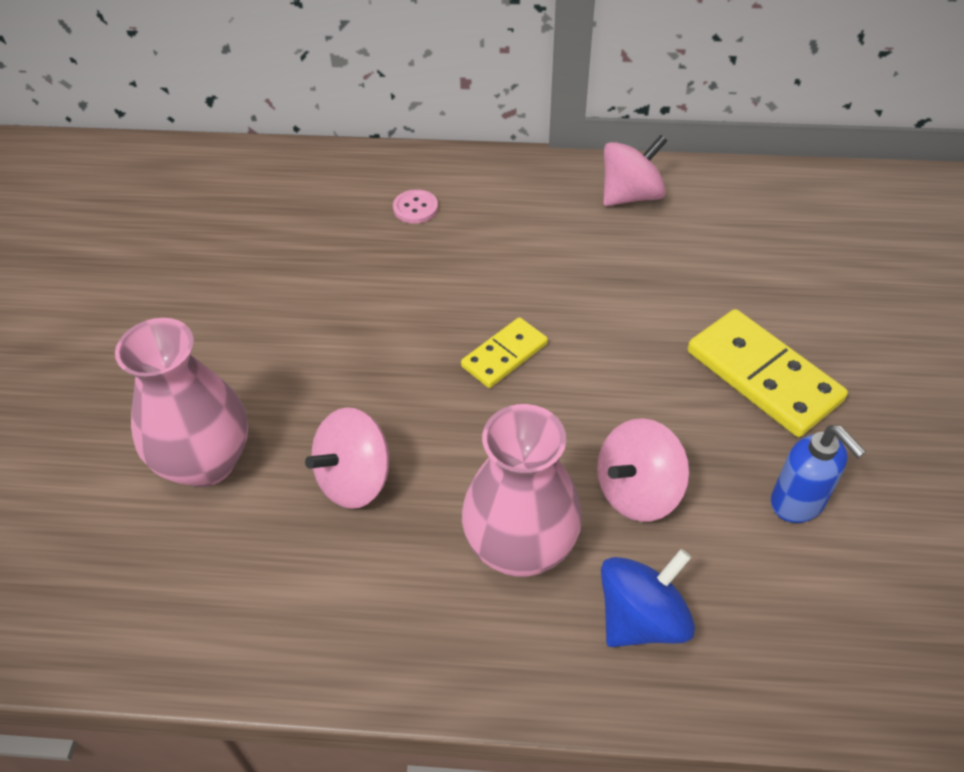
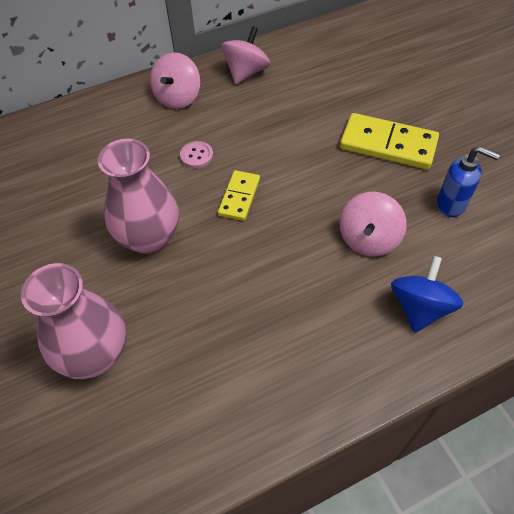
camera: 30 degrees left, 5 degrees up
(354, 479) = (202, 315): pink spinning top -> pink spinning top (178, 98)
(415, 208) = (119, 131): pink button -> pink button (196, 156)
(520, 547) = (328, 303): pink vase -> pink vase (149, 238)

